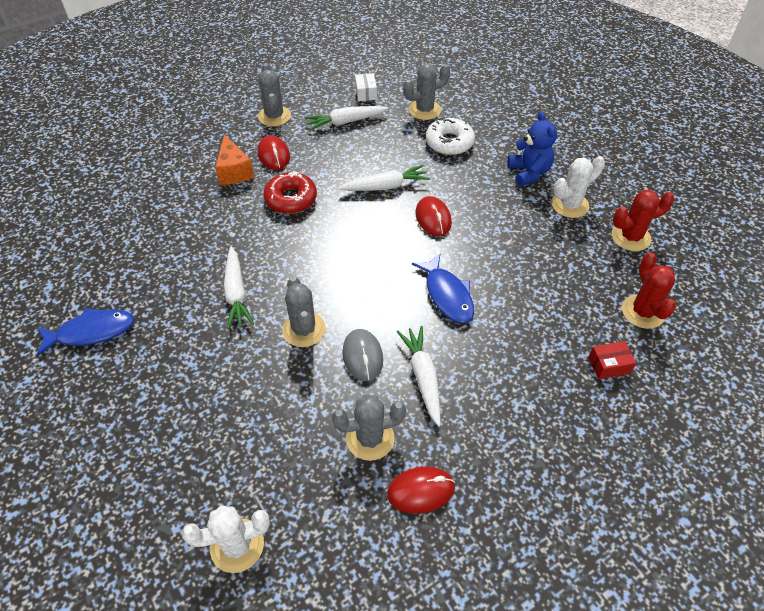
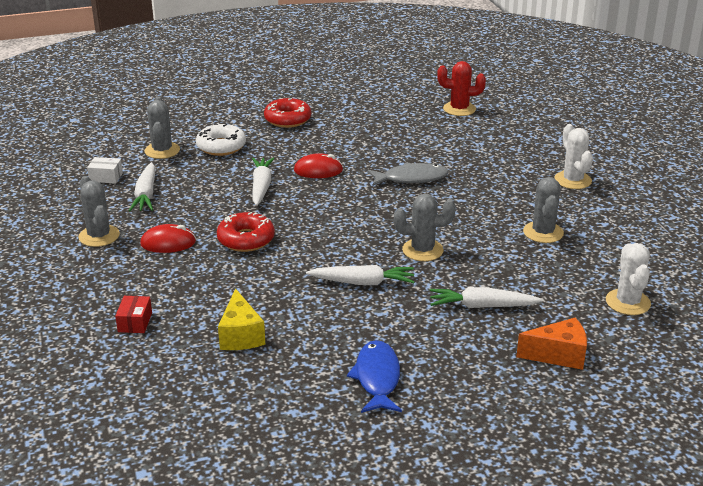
camera: 75 degrees left, 20 degrees down
(147, 231) = (240, 335): none -> yellow cheese
(234, 171) = (177, 270): orange cheese -> orange cheese (558, 355)
(274, 116) = (99, 236): grey cactus -> grey cactus turned 60 degrees clockwise
(362, 356) = (462, 225): grey mouse -> none
(421, 491) = (591, 218): red mouse -> none
(423, 377) = (491, 202): white carrot -> white carrot (482, 306)
(447, 295) = (411, 178): blue fish -> grey fish
(529, 172) = (287, 119): blue teddy bear -> red donut
(570, 205) = (337, 111): white cactus -> white cactus (572, 180)
(608, 365) = (502, 131): red box -> red box (135, 322)
(630, 237) = (385, 97): red cactus -> none

